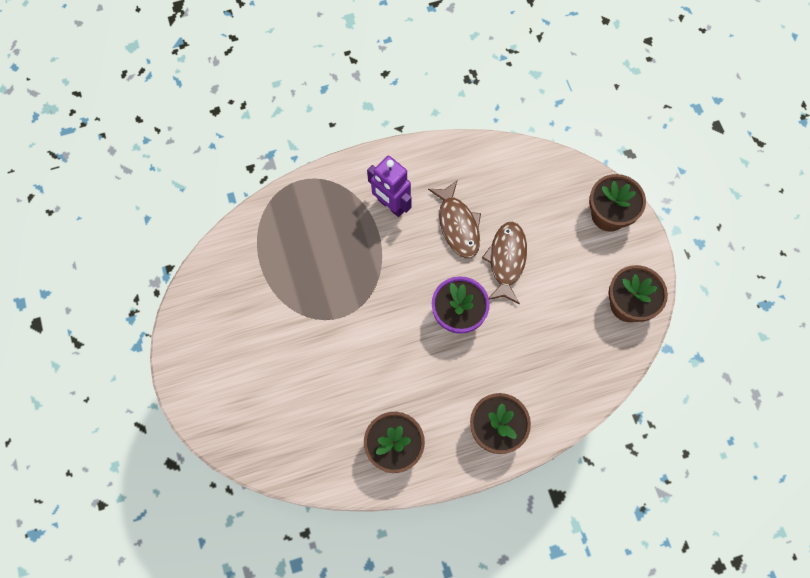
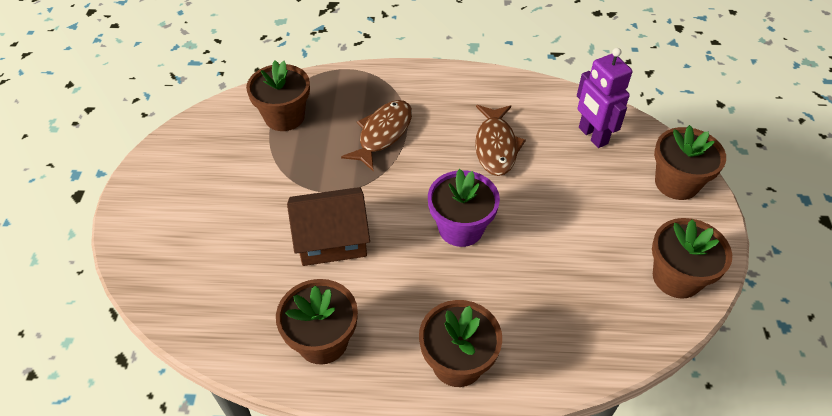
camera: 20 degrees right, 20 degrees down
(268, 253) = (284, 117): none -> brown flower pot
(363, 360) = (331, 239): none -> brown house
(391, 205) = (431, 111): purple robot -> purple robot (592, 136)
(506, 260) = (539, 192): brown fish -> brown fish (383, 134)

